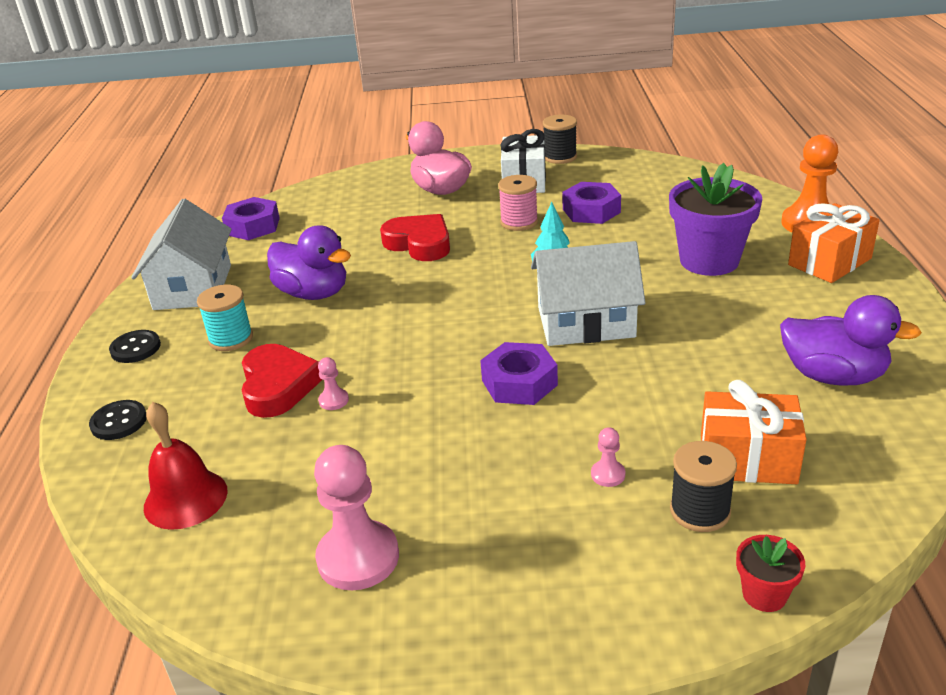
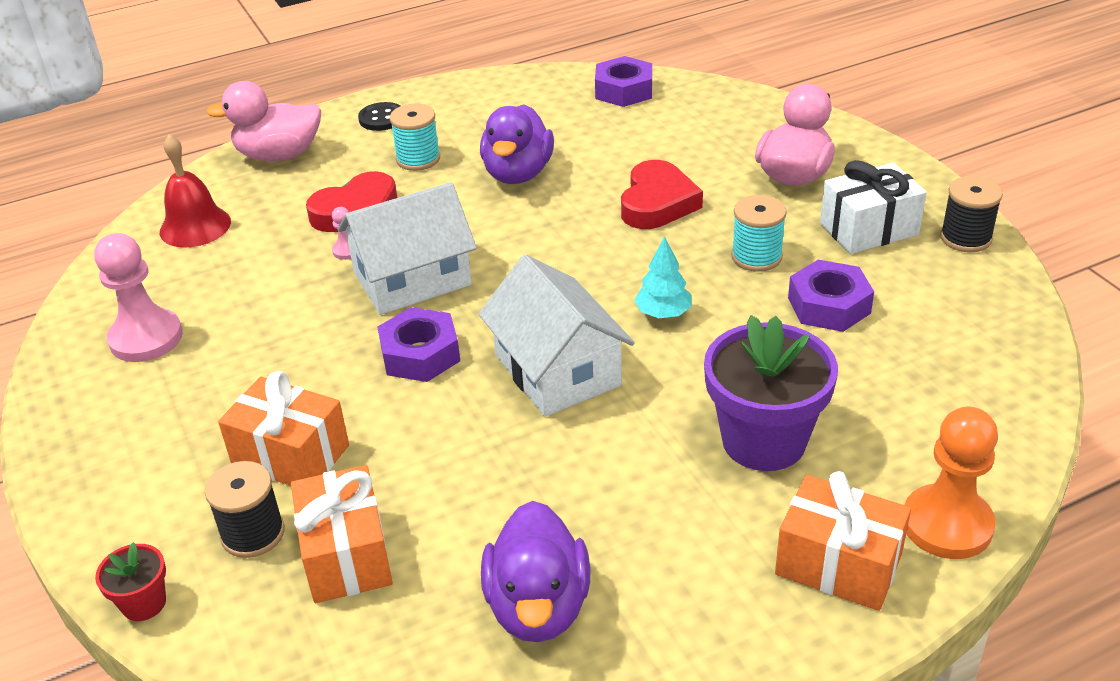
camera: 65 degrees right, 5 degrees up
(119, 422) = (279, 155): black button -> pink duck
(193, 287) = (492, 105): white house -> white house (412, 279)
(519, 222) = (756, 257): pink spool -> turquoise spool
(608, 474) = (291, 455): pink pawn -> orange gift

